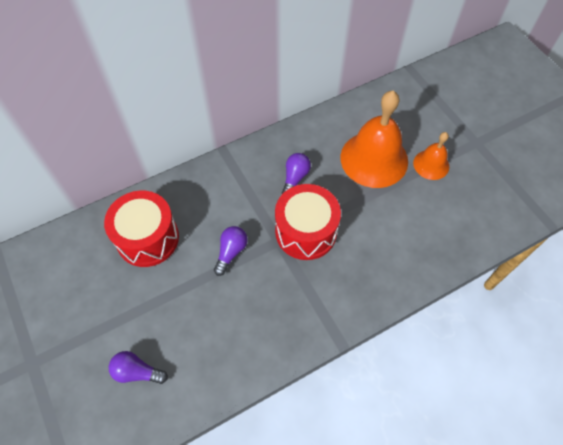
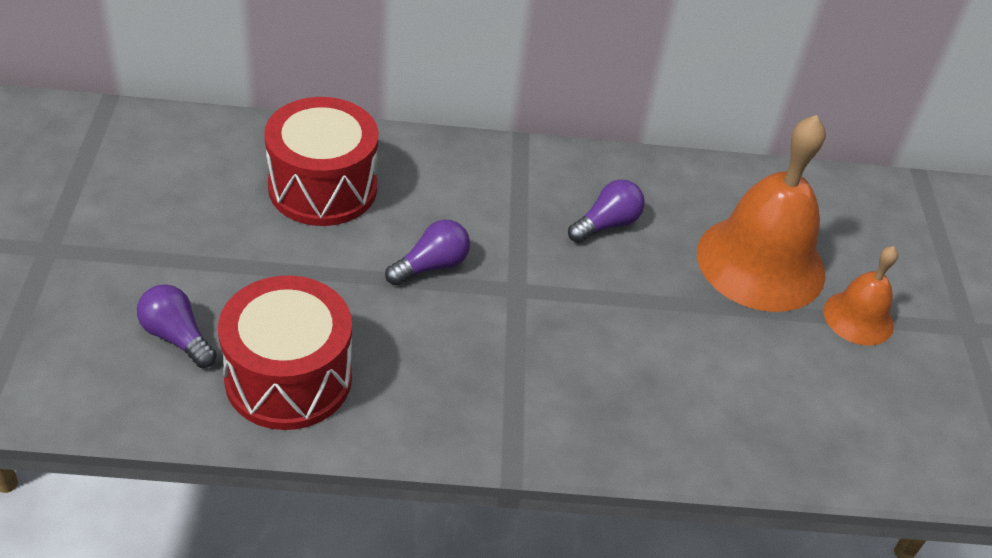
camera: 25 degrees right, 15 degrees down
(306, 231) = (570, 299): red drum -> red drum (288, 378)

